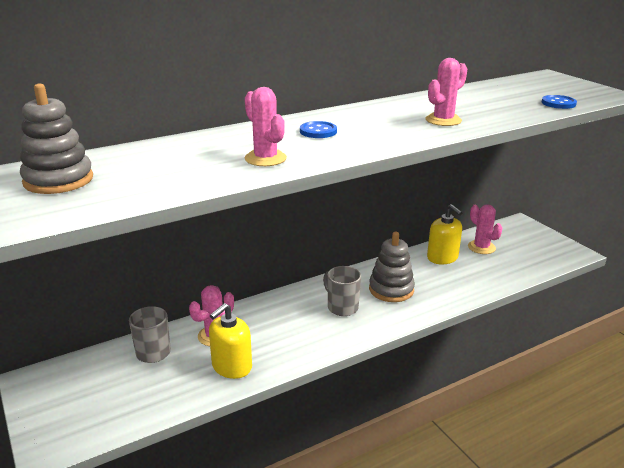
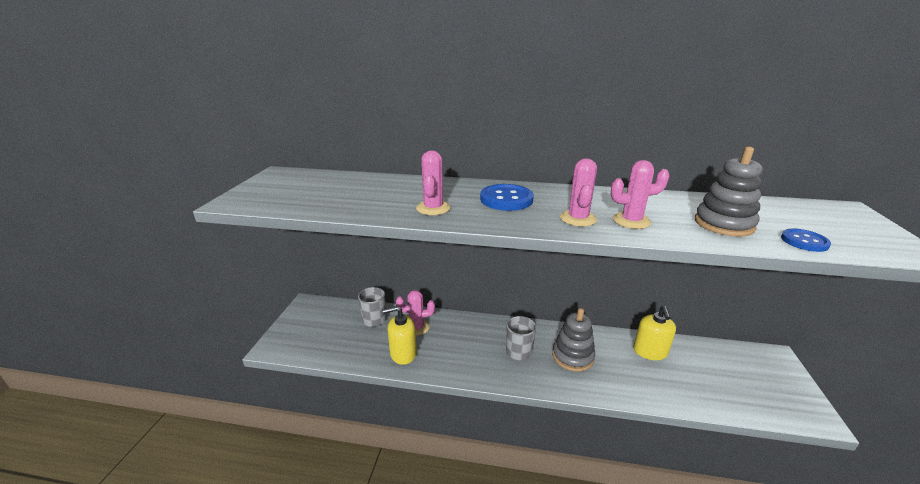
camera: 40 degrees right, 0 degrees up
(58, 180) = (307, 185): grey stacking toy -> grey stacking toy (723, 224)
(318, 131) = (506, 199): blue button -> blue button, size x1.63
(481, 247) = (702, 360): pink cactus -> pink cactus (578, 219)

